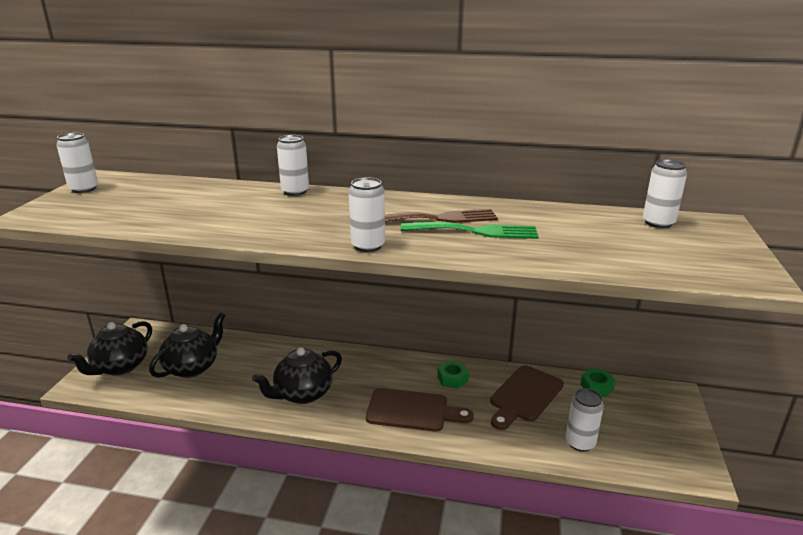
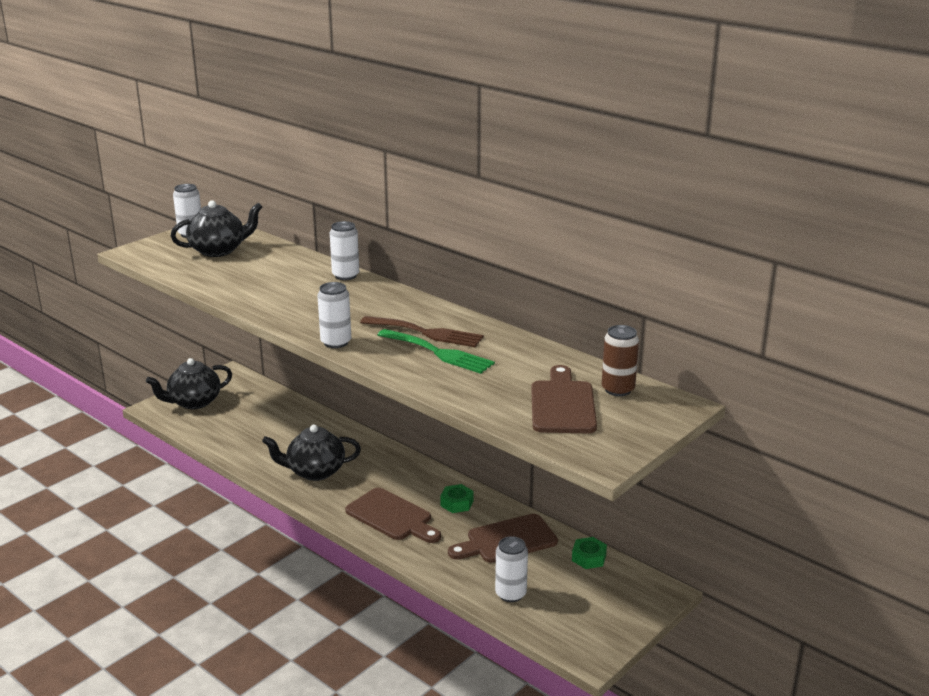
camera: 30 degrees right, 0 degrees up
(192, 367) = (247, 420): black teapot -> black teapot (218, 250)
(643, 245) = (562, 404): none -> brown cutting board
(658, 223) = (618, 389): white can -> brown can

